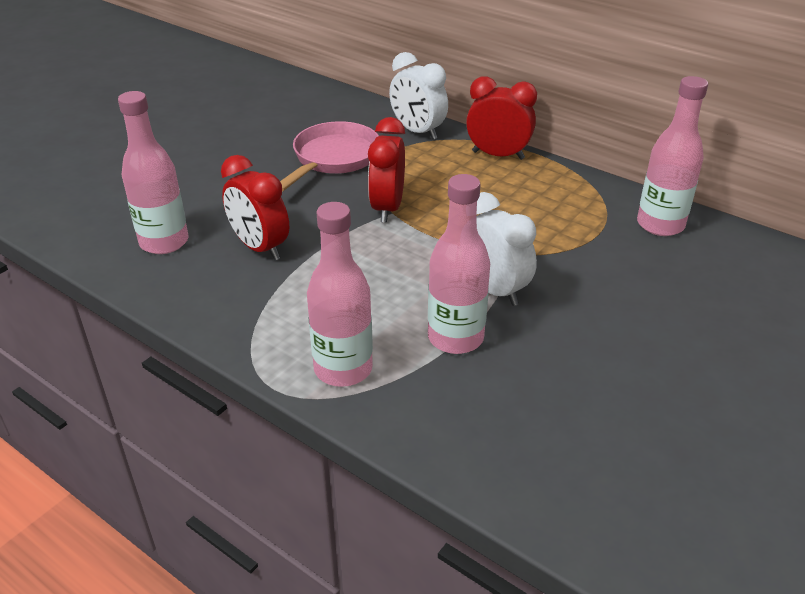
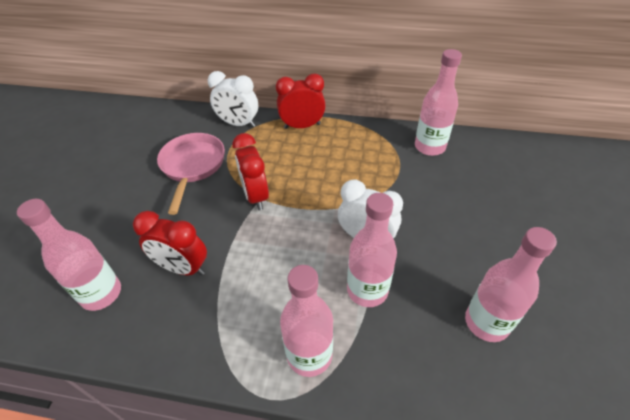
camera: 25 degrees left, 10 degrees up
(585, 421) = (486, 322): none -> pink bottle

